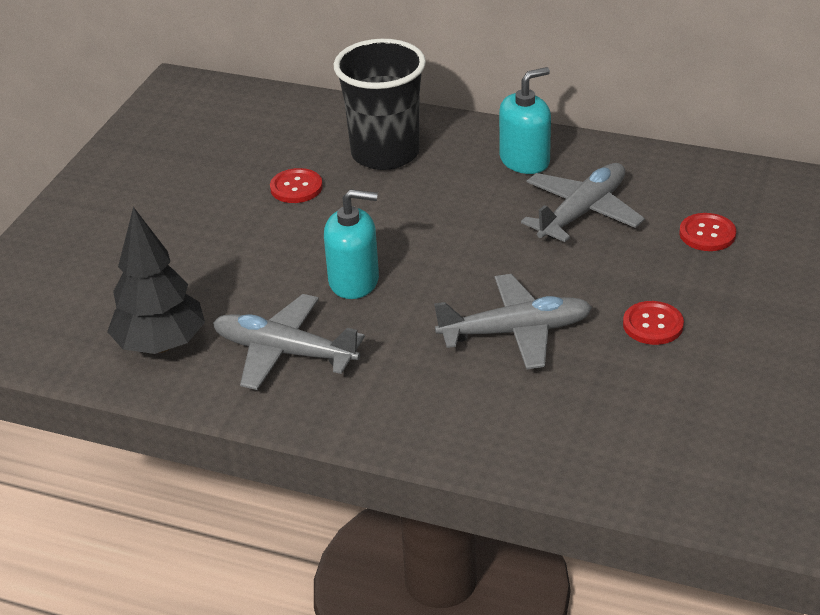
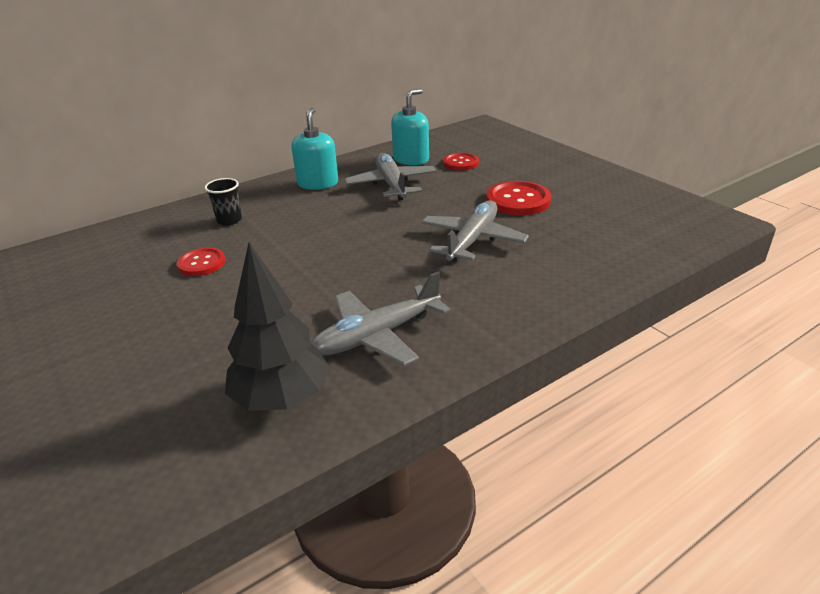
camera: 55 degrees left, 5 degrees down
(354, 281) = (340, 277): turquoise soap dispenser -> turquoise soap dispenser (411, 159)
(385, 153) = (229, 220): black cup -> black cup, size x0.45
(653, 325) = (518, 200): red button -> red button, size x1.57

